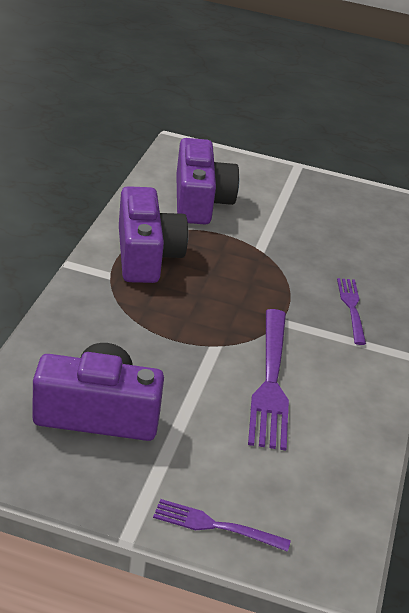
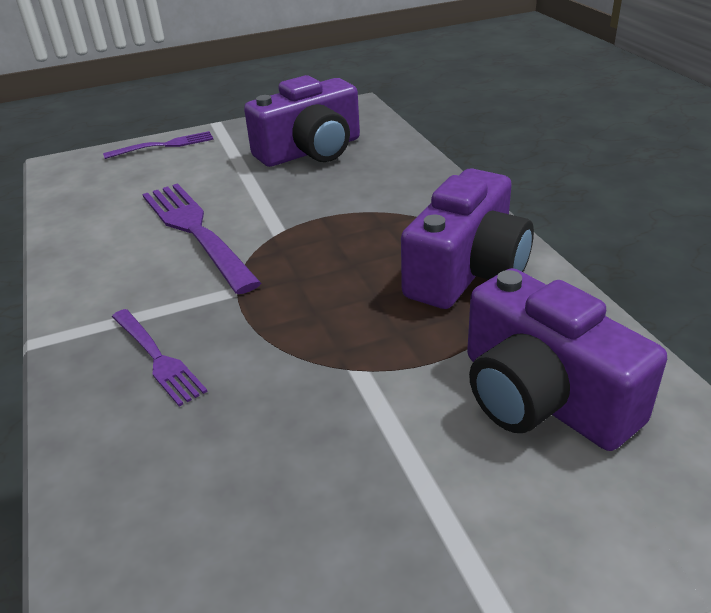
camera: 150 degrees right, 0 degrees up
(146, 255) = (467, 270): purple camera -> purple camera turned 105 degrees counterclockwise

